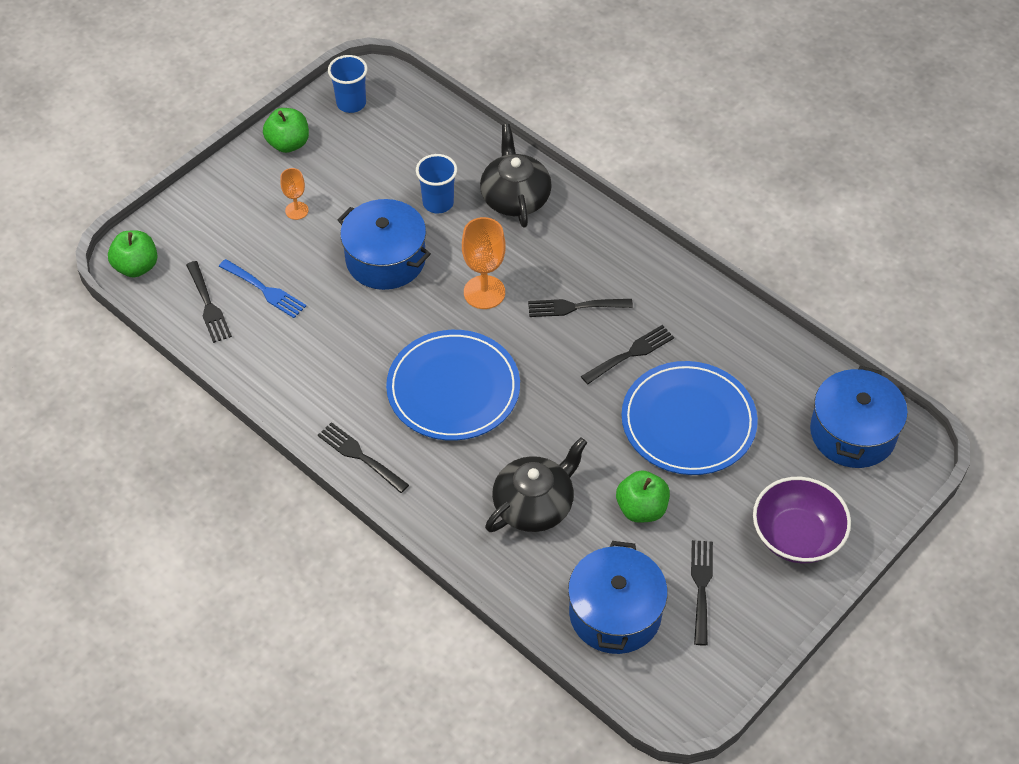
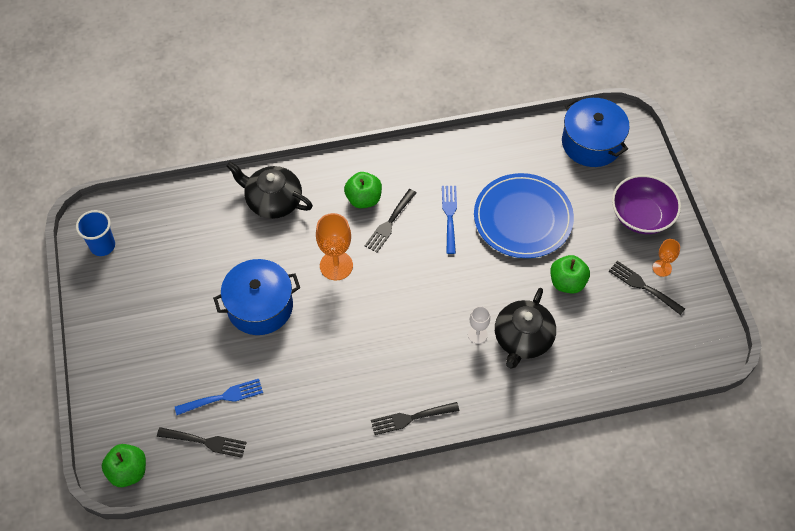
camera: 55 degrees left, 5 degrees up
(288, 143) = (103, 306): green apple -> green apple (363, 199)
(296, 210) = (169, 336): orange goblet -> orange goblet (662, 268)
(438, 203) = (239, 247): blue cup -> none
(453, 389) = (399, 330): blue plate -> none
(505, 460) = (477, 334): none -> white goblet
(534, 504) = (523, 338): black teapot -> black teapot turned 150 degrees counterclockwise
(615, 613) = (631, 343): blue pot -> none
(631, 353) = (449, 216): black fork -> blue fork

